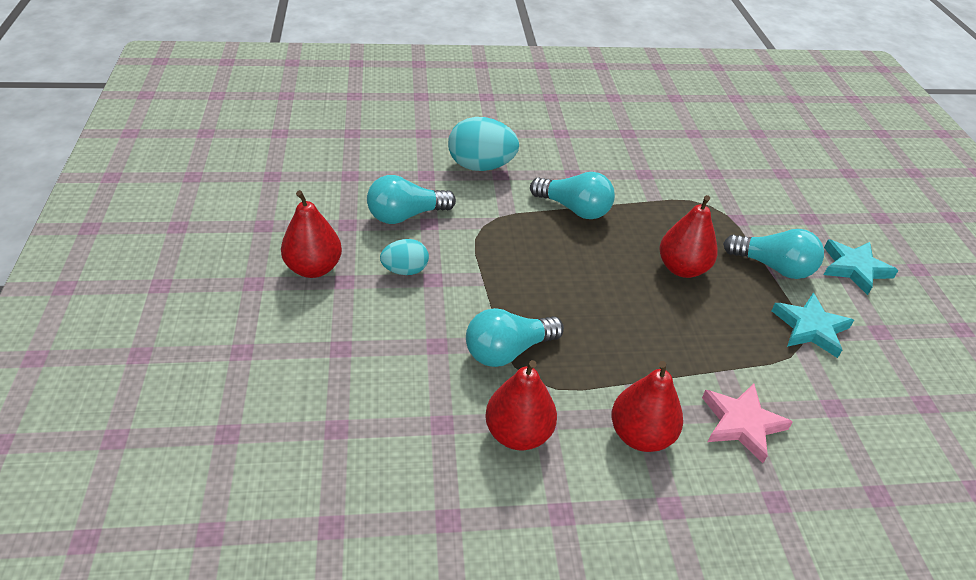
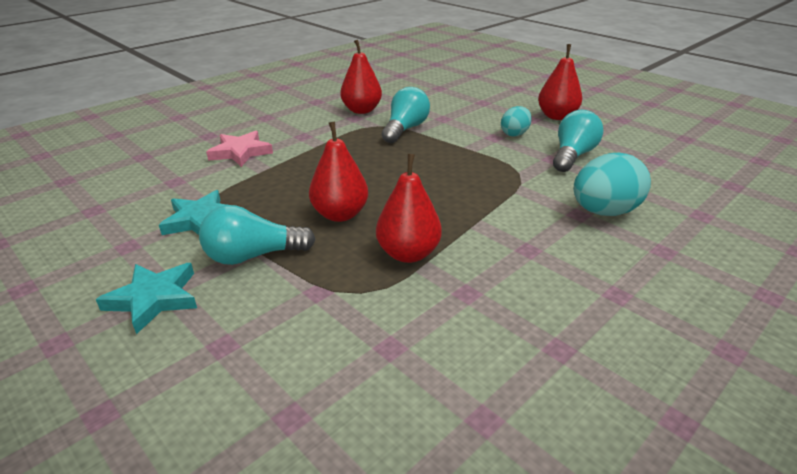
camera: 145 degrees right, 10 degrees down
(574, 209) = (479, 217): turquoise light bulb -> none
(640, 435) = (299, 129): red pear -> red pear (408, 254)

